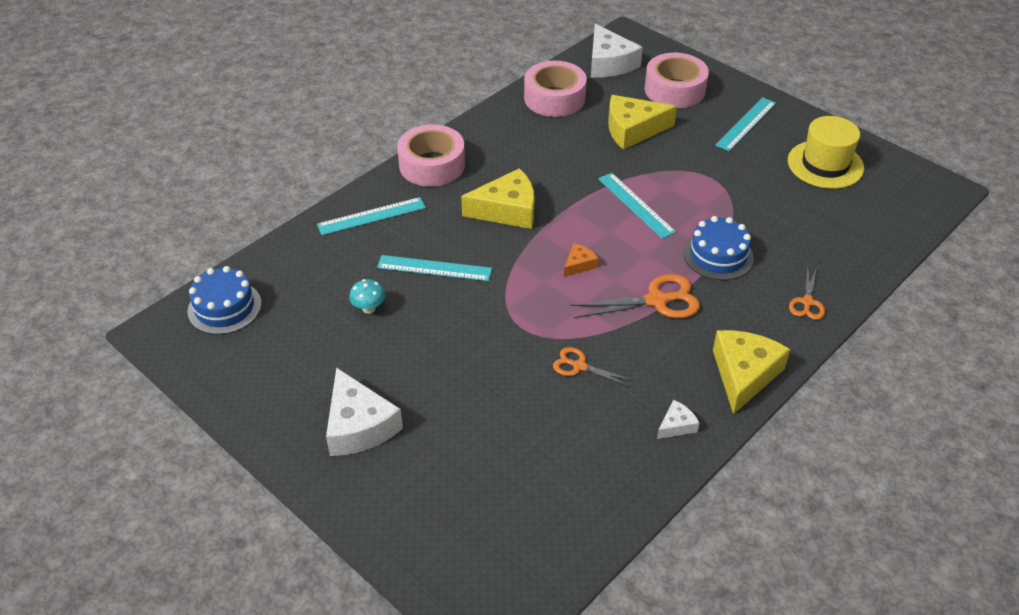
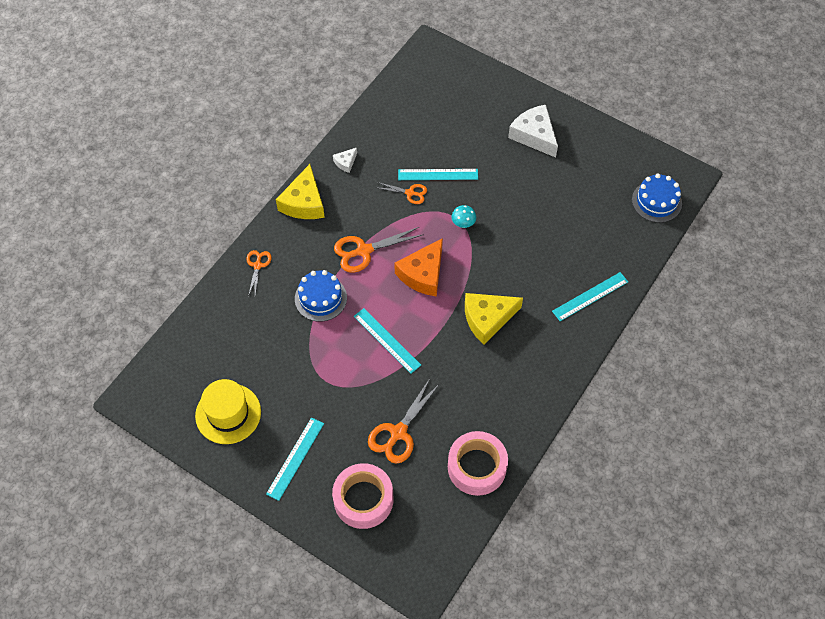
camera: 170 degrees right, 15 degrees up
(369, 308) = (560, 215): turquoise mushroom -> turquoise mushroom (463, 224)
(432, 165) = (562, 359): pink tape -> none
(434, 268) = (526, 255): turquoise ruler -> turquoise ruler (438, 174)
(579, 264) = (423, 274): orange cheese -> orange cheese, size x2.07
(609, 63) = (432, 533): white cheese -> none
(632, 130) = (398, 433): yellow cheese -> orange scissors

